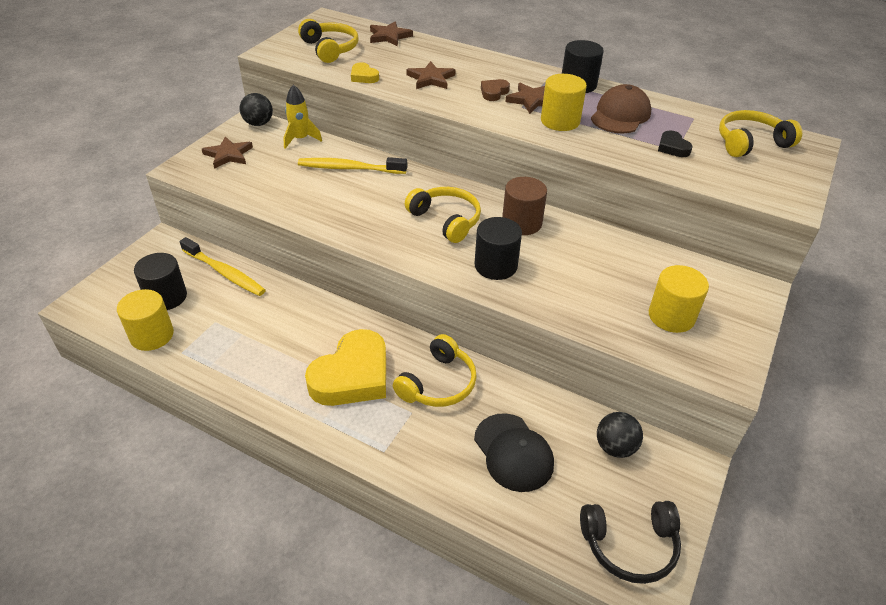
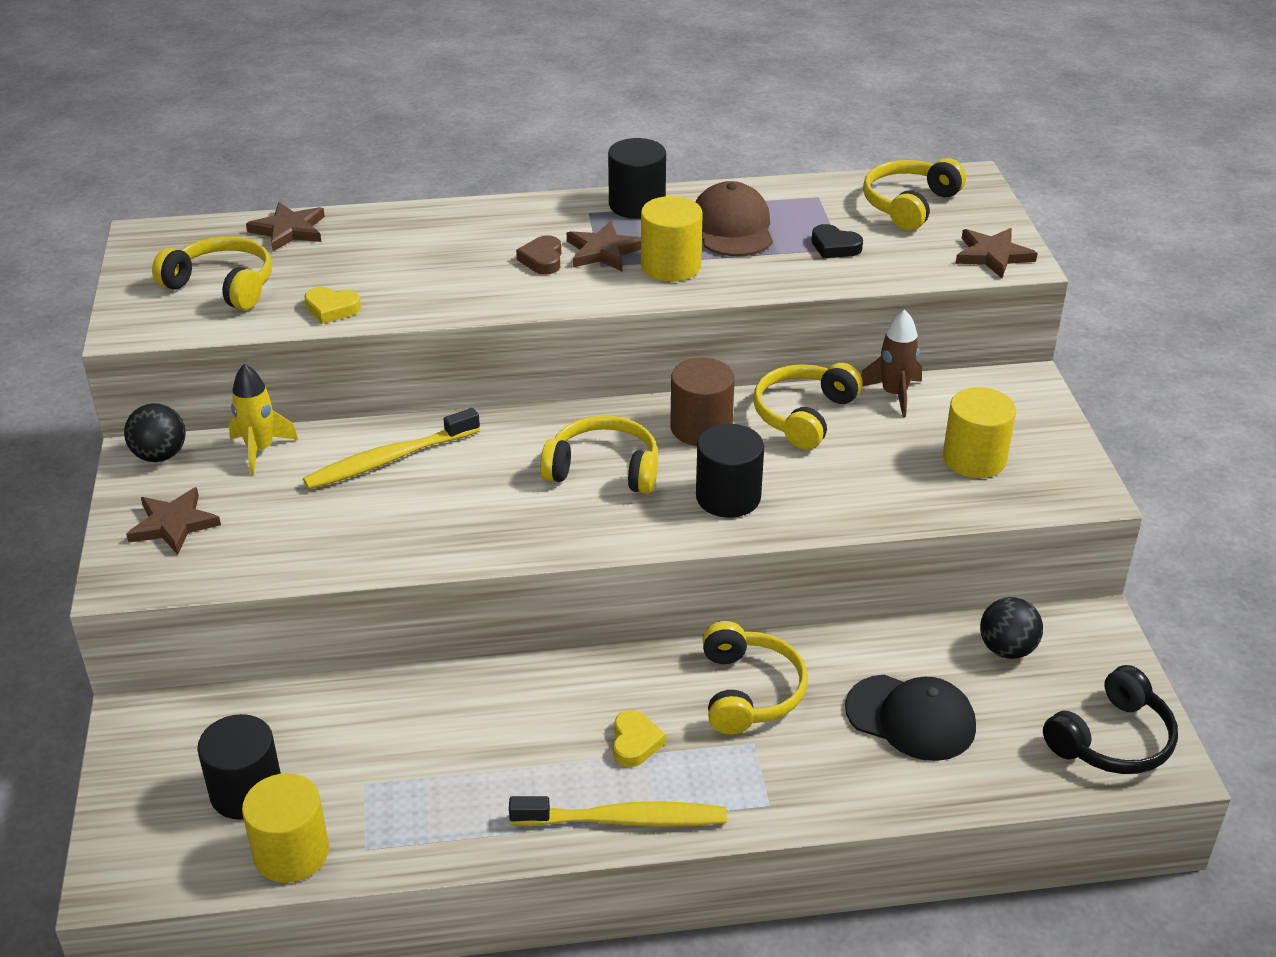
camera: 35 degrees left, 5 degrees down
(225, 273) = (297, 711): yellow toothbrush -> yellow toothbrush (624, 819)
(352, 376) = (635, 742): yellow heart -> yellow heart, size x0.43
(431, 79) = (433, 273): brown star -> brown star (993, 255)
(588, 242) = (803, 415): none -> yellow headphones
(658, 256) = (894, 394): none -> brown rocket

